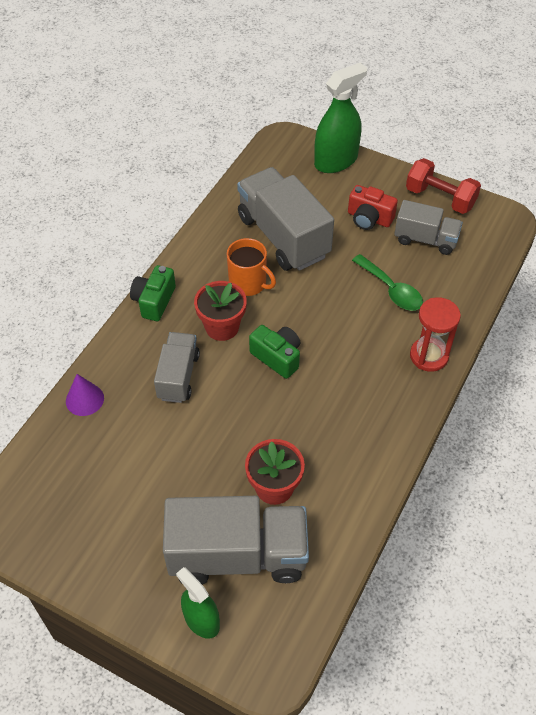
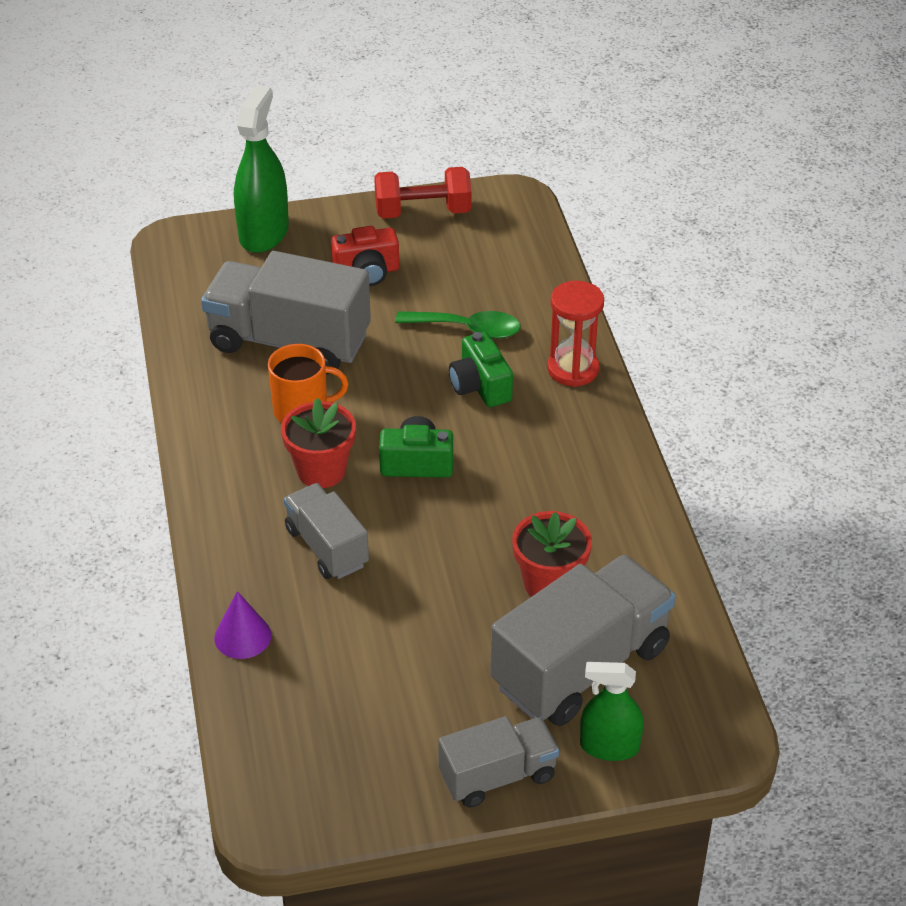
camera: 40 degrees left, 10 degrees down
(154, 301) = (210, 491): green camera -> green camera (480, 386)
(425, 239) = (451, 260): grey truck -> grey truck (498, 776)

